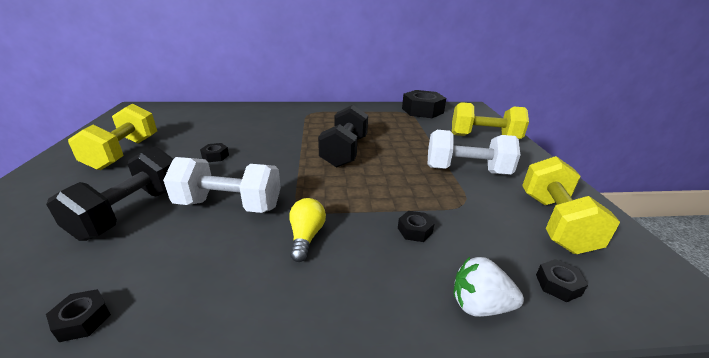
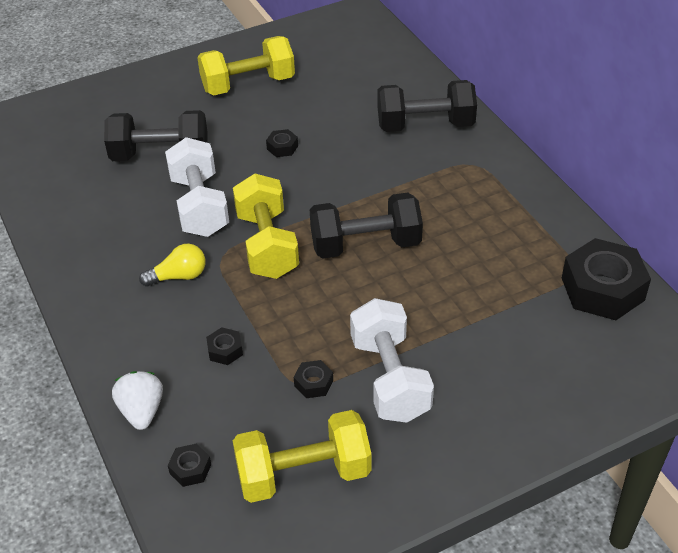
camera: 70 degrees right, 15 degrees up
(82, 320) = (53, 208): black nut -> black nut (313, 383)
(263, 115) = (425, 125): none -> black dumbbell
(484, 137) = (533, 389): yellow dumbbell -> yellow dumbbell (267, 245)

